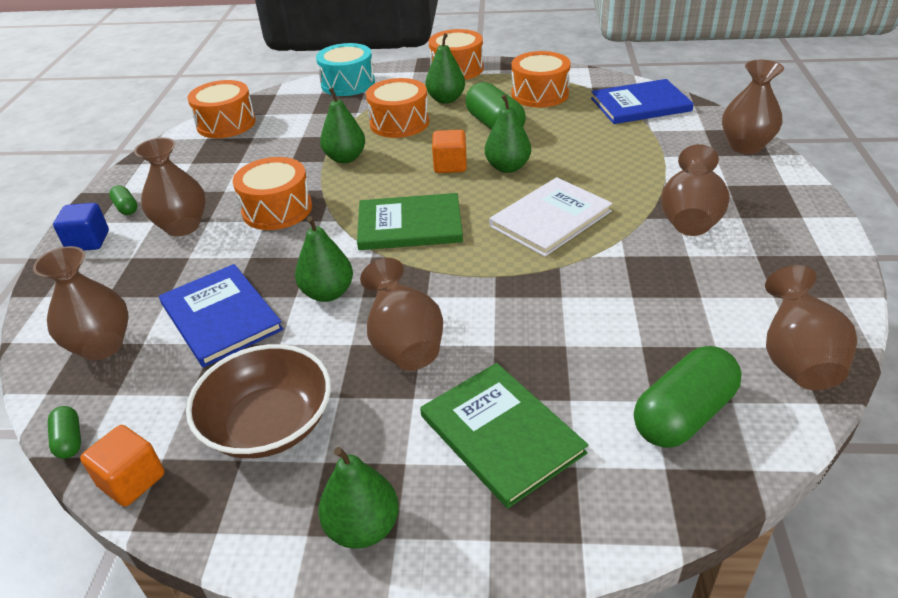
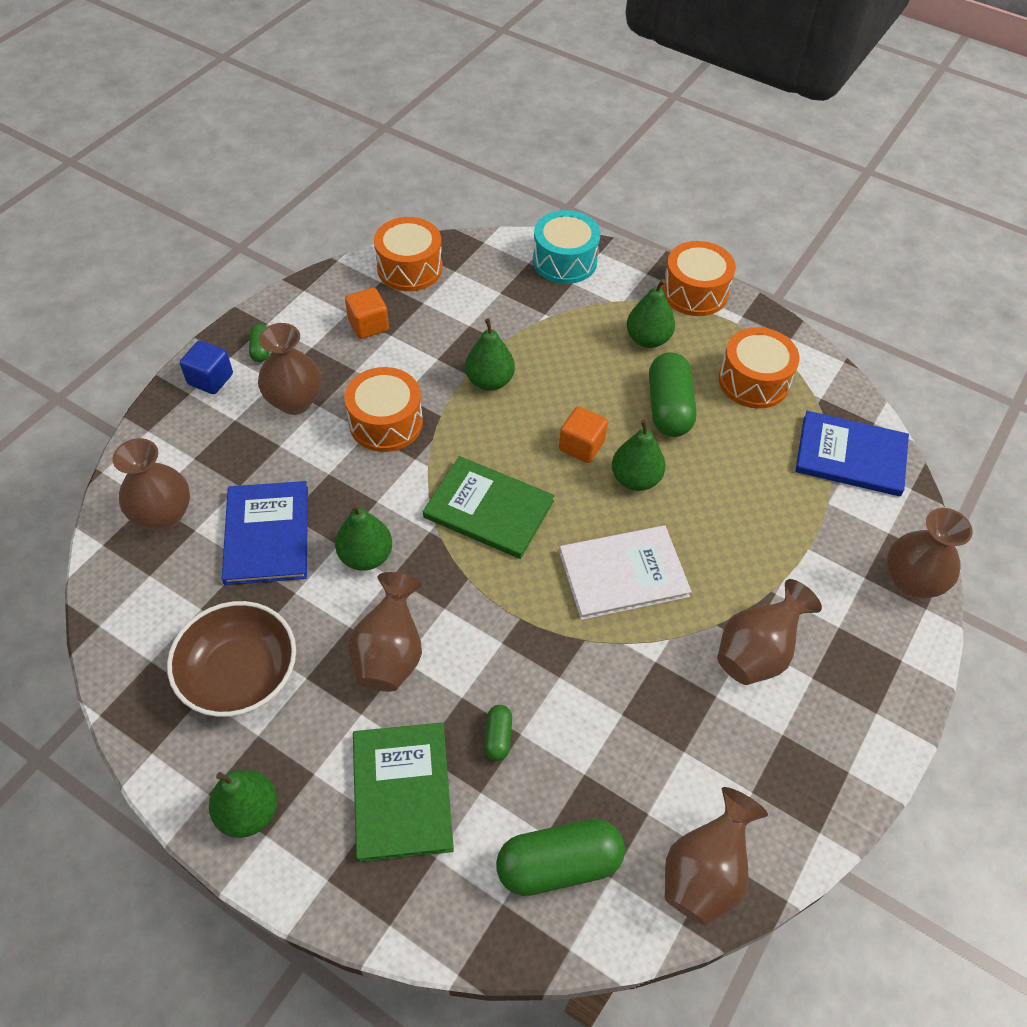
camera: 25 degrees right, 15 degrees up
(69, 440) = (97, 604): green capsule -> green capsule (498, 737)
(132, 480) = (120, 669): orange cube -> orange cube (368, 325)
(399, 123) = (575, 353): orange drum -> none

